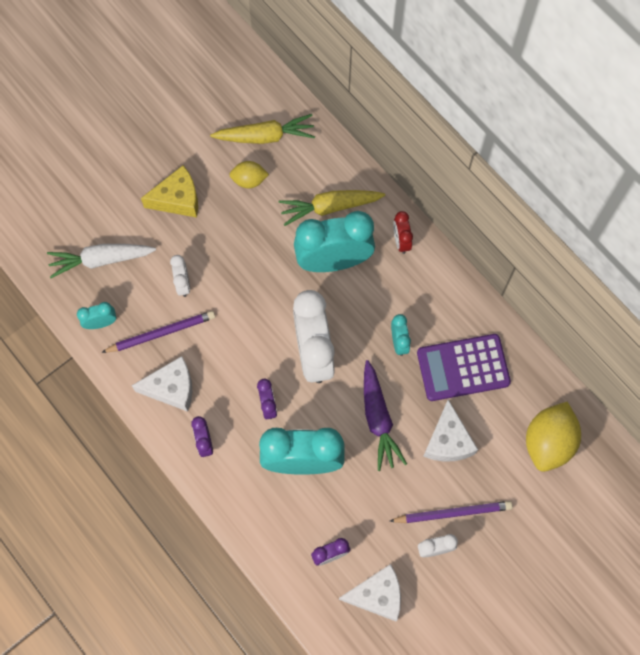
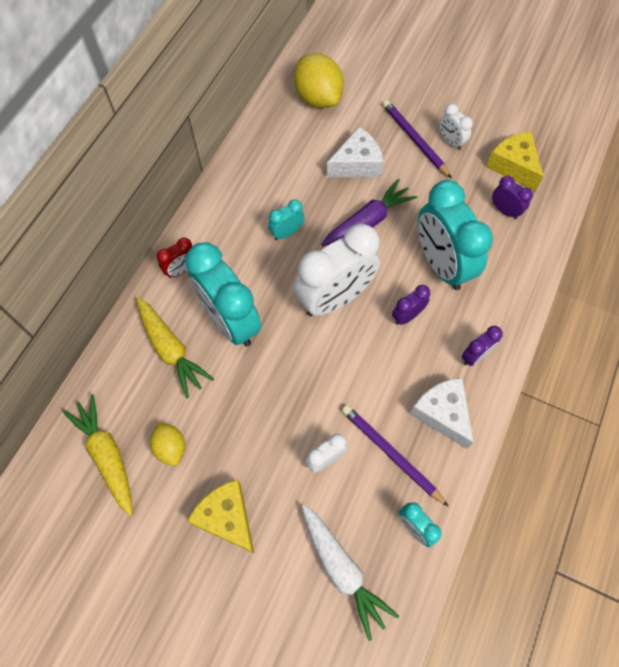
camera: 115 degrees left, 5 degrees down
(377, 595) = (513, 166): white cheese -> yellow cheese
(463, 368) = (285, 176): purple calculator -> none
(548, 442) = (318, 98): yellow lemon -> yellow lemon turned 60 degrees clockwise

